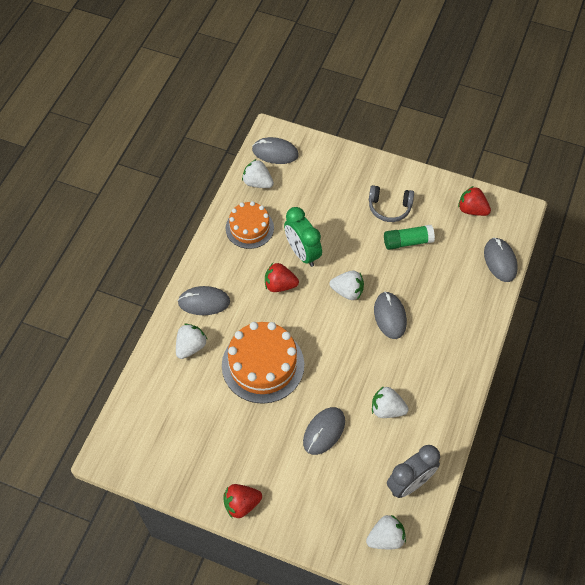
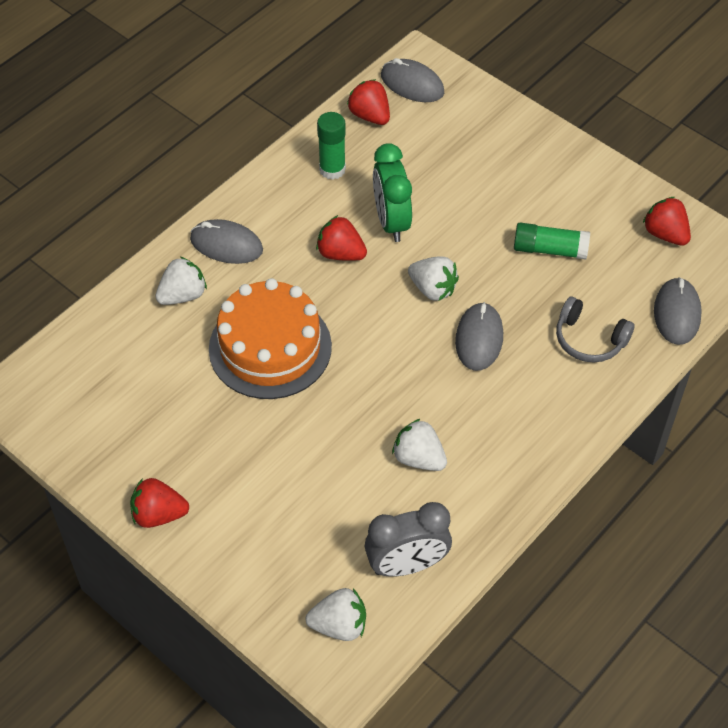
camera: 20 degrees right, 5 degrees down
(249, 228) = (332, 169): orange cake -> green glue stick
(257, 183) = (370, 115): white strawberry -> red strawberry
(324, 431) = (315, 459): grey mouse -> none
(389, 208) = (543, 198): grey headphones -> grey headphones (589, 339)

